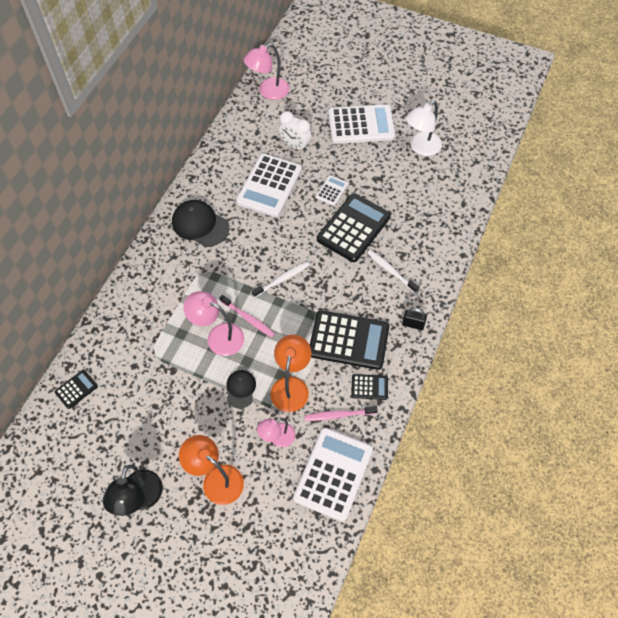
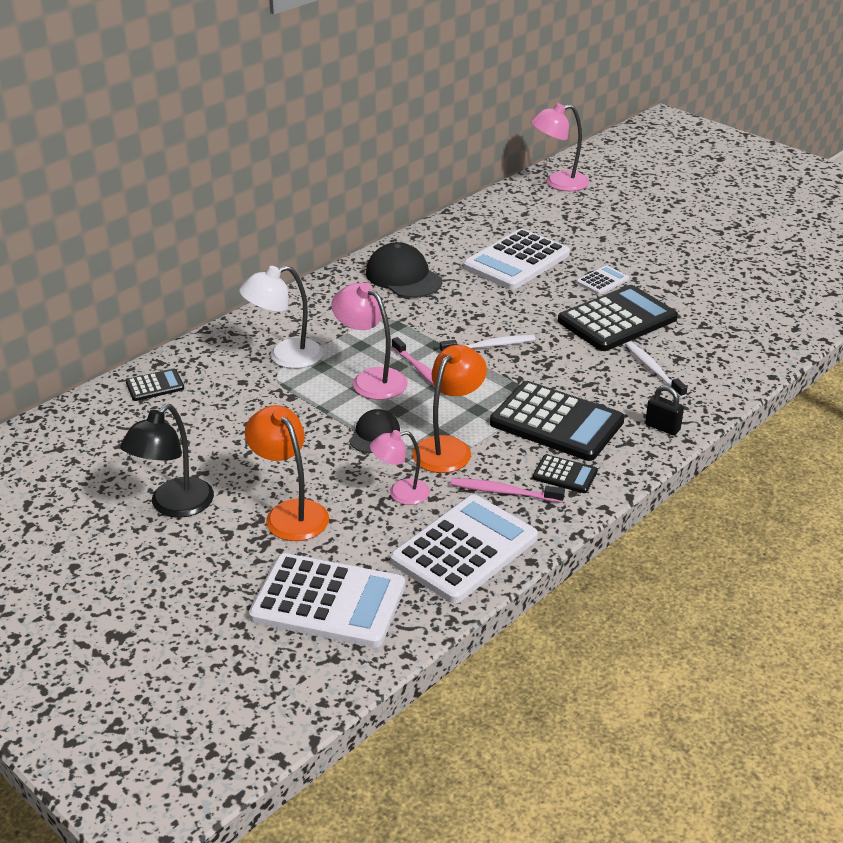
camera: 20 degrees right, 25 degrees down
(295, 146) = (571, 233): white clock -> none
(361, 125) = (674, 232): white calculator -> white calculator (328, 602)
(421, 148) = (753, 266): white lamp -> white lamp (285, 357)

